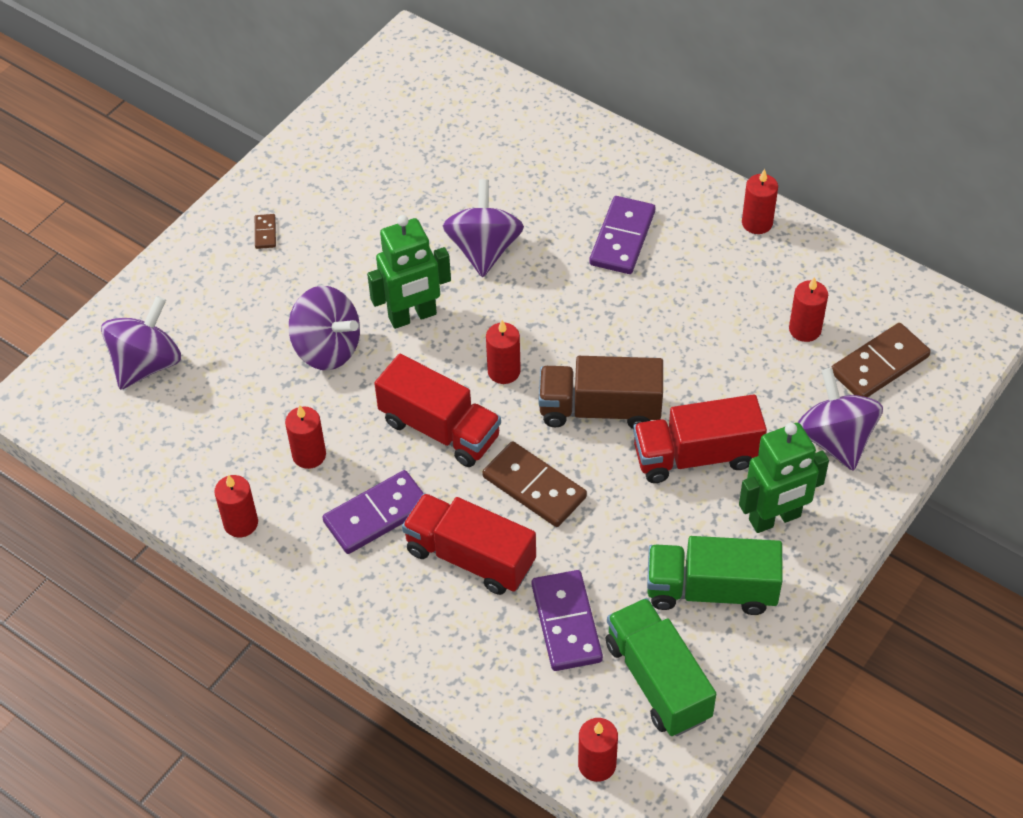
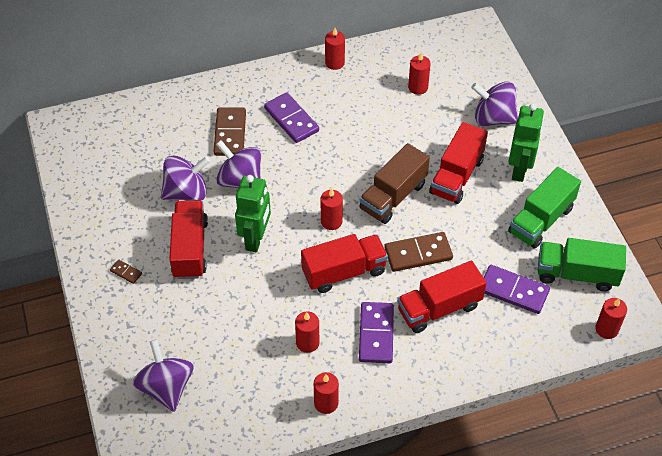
camera: 55 degrees left, 0 degrees up
(327, 348) = (240, 291): purple spinning top -> purple spinning top (186, 192)
(345, 266) = (190, 249): none -> red truck
(879, 365) = (464, 74): brown domino -> brown domino (230, 133)

